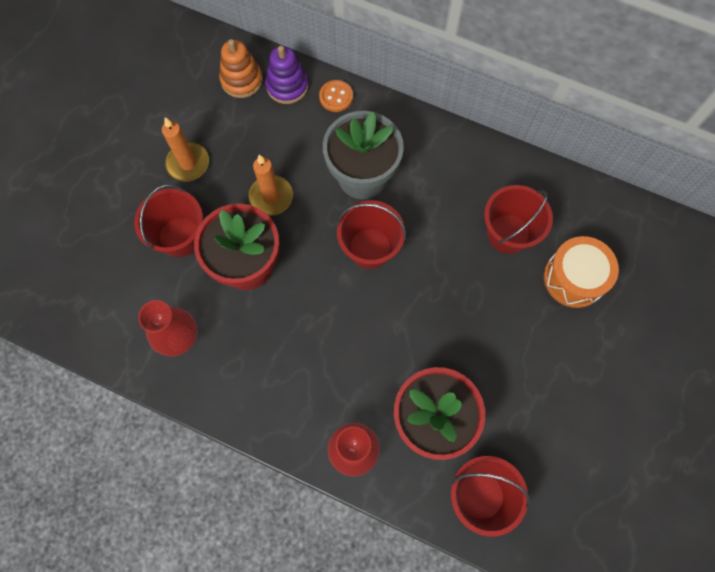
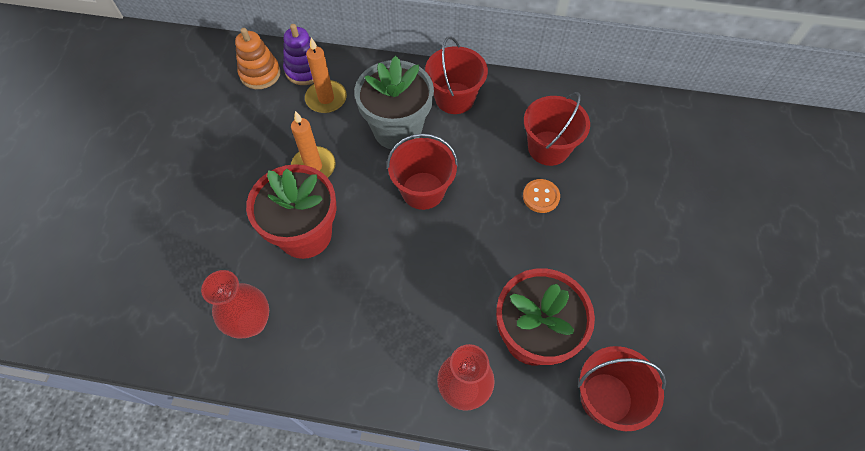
camera: 15 degrees left, 10 degrees down
(180, 237) = (230, 224): red bucket -> red bucket (454, 98)
(188, 163) = (223, 155): orange candle -> orange candle (326, 99)
(336, 97) = (353, 69): orange button -> orange button (541, 197)
(574, 278) = (622, 172): orange drum -> none

